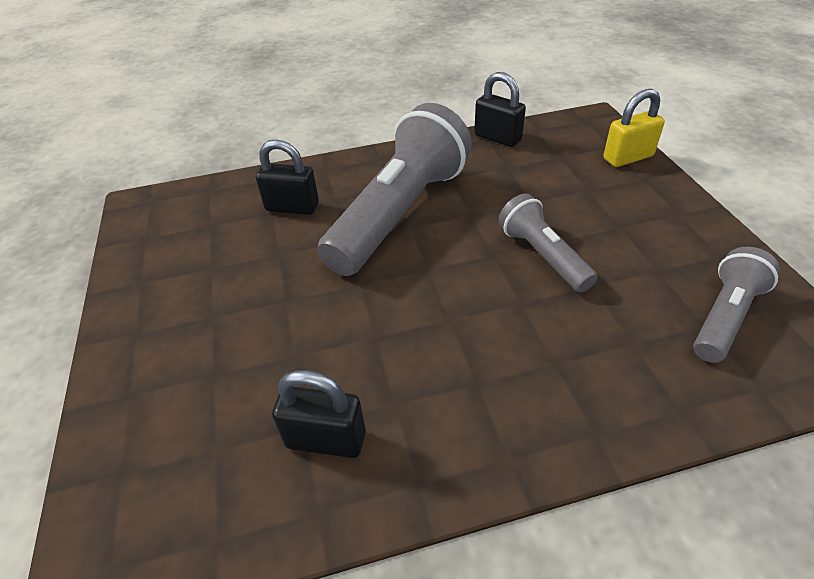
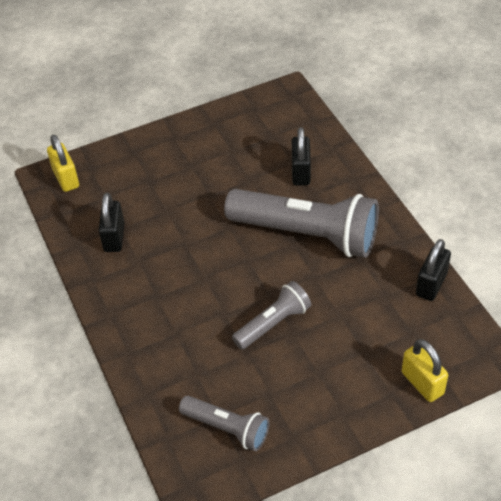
camera: 80 degrees right, 5 degrees up
(122, 526) = (66, 178): none -> yellow padlock

